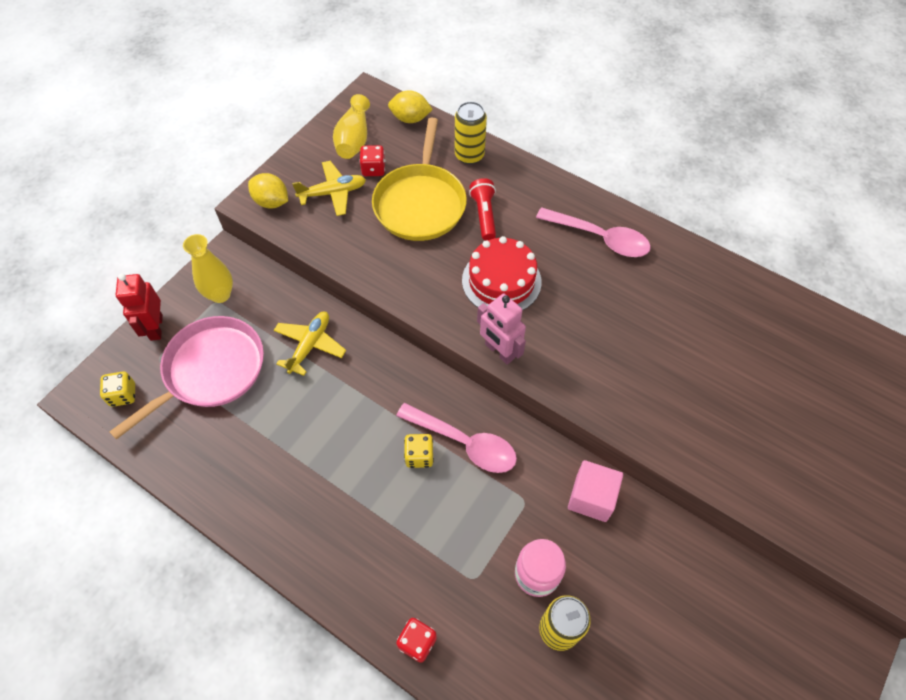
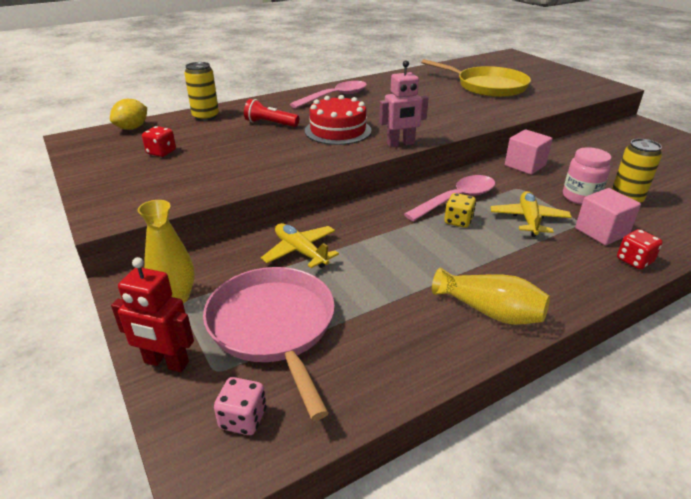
camera: 65 degrees left, 25 degrees down
(123, 395) = (243, 419): yellow dice -> pink dice
(271, 202) = (122, 207): yellow lemon -> none
(333, 193) = (159, 174): yellow plane -> yellow plane (528, 219)
(354, 139) = (113, 154): yellow vase -> yellow vase (490, 311)
(420, 203) = (226, 142): yellow pan -> yellow pan (487, 86)
(464, 604) = (601, 232): none -> pink cube

